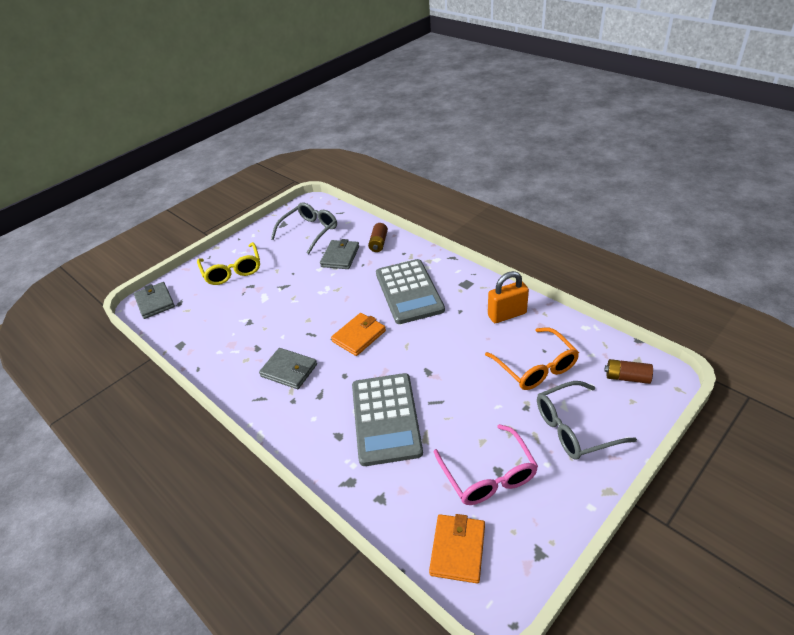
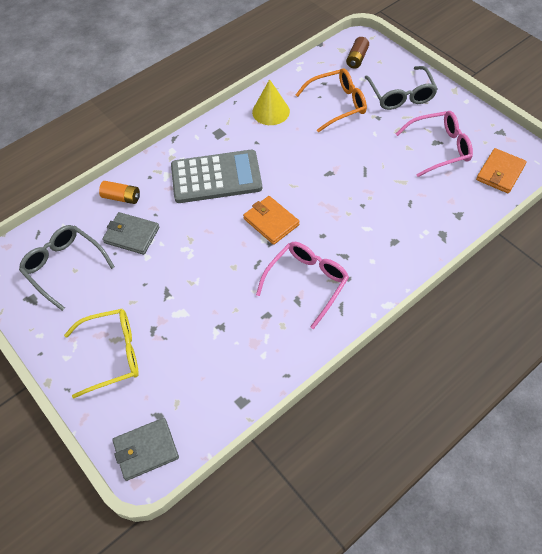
camera: 85 degrees left, 15 degrees up
(289, 370) = (307, 282): grey wallet -> pink glasses
(378, 243) = (121, 197): brown battery -> orange battery
(386, 418) = (379, 206): grey calculator -> none
(458, 549) = (500, 173): orange wallet -> orange wallet turned 75 degrees counterclockwise
(507, 314) = (271, 111): orange padlock -> yellow cone

